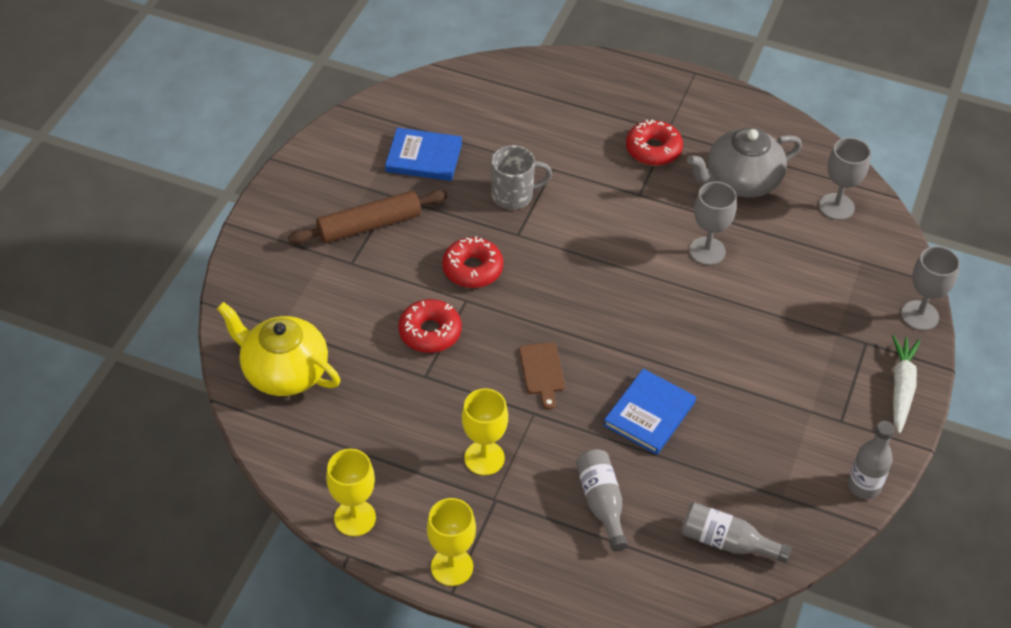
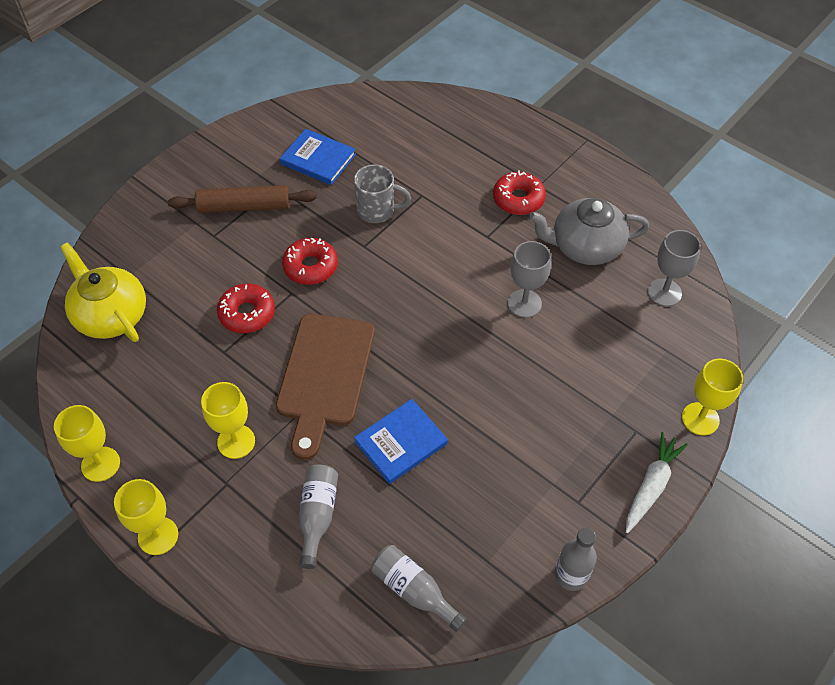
camera: 20 degrees right, 5 degrees up
(542, 372) = (325, 376): brown cutting board -> brown cutting board, size x2.20
(919, 315) = (700, 419): grey goblet -> yellow goblet

